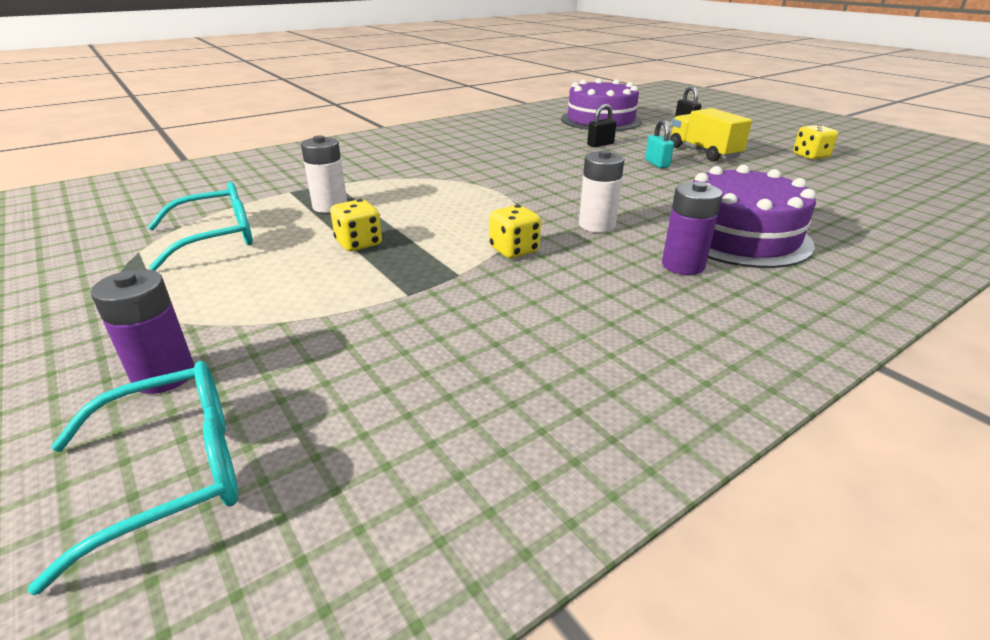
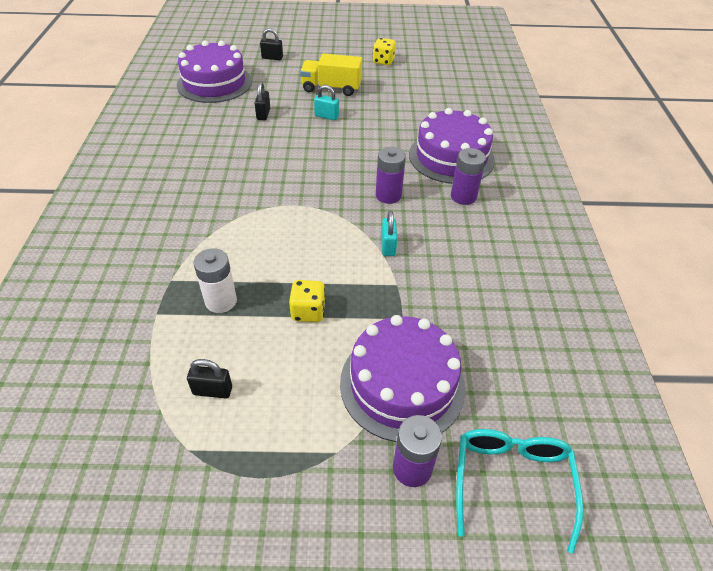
camera: 55 degrees left, 15 degrees up
(215, 238) = (212, 390): turquoise glasses -> black padlock
(298, 327) = (402, 384): none -> purple cake
(514, 250) = (388, 246): yellow dice -> turquoise padlock
(597, 225) = (388, 195): white battery -> purple battery

